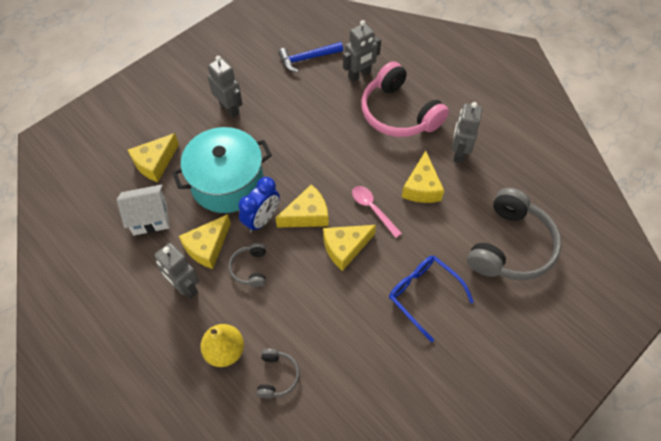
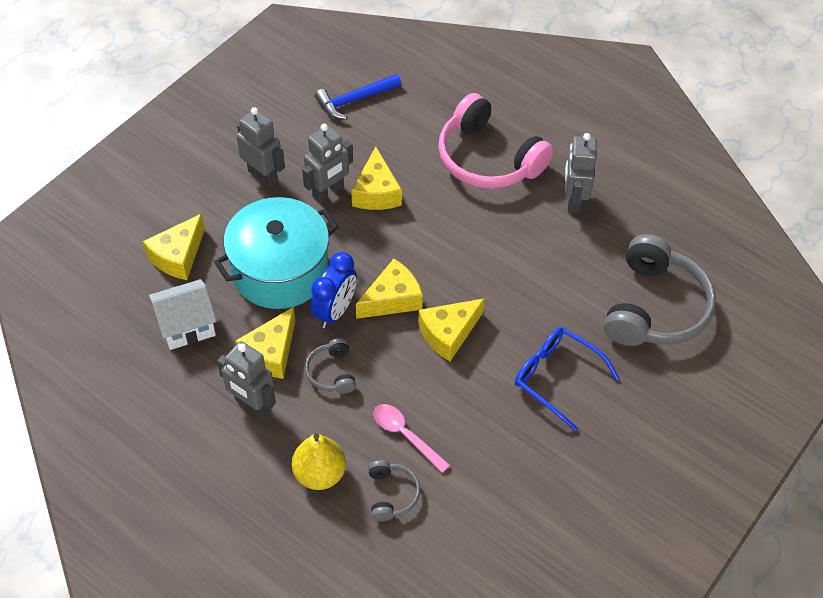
camera: 10 degrees left, 5 degrees down
(359, 75) = (428, 115): grey robot -> grey robot (328, 192)
(372, 209) = (475, 282): pink spoon -> pink spoon (405, 435)
(421, 187) = (533, 249): yellow cheese -> yellow cheese (376, 192)

